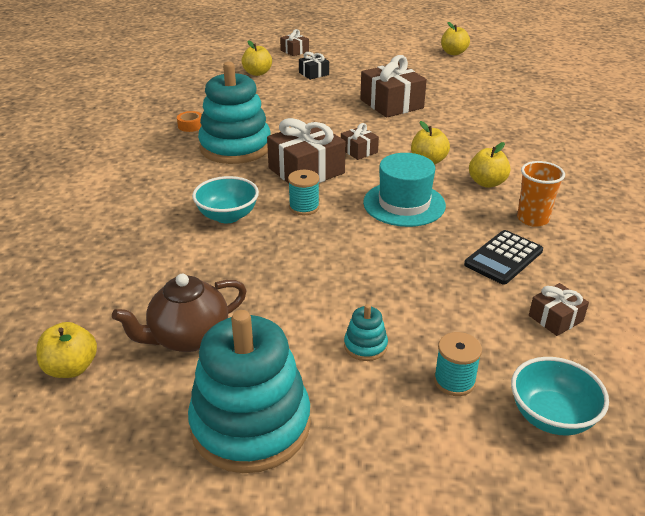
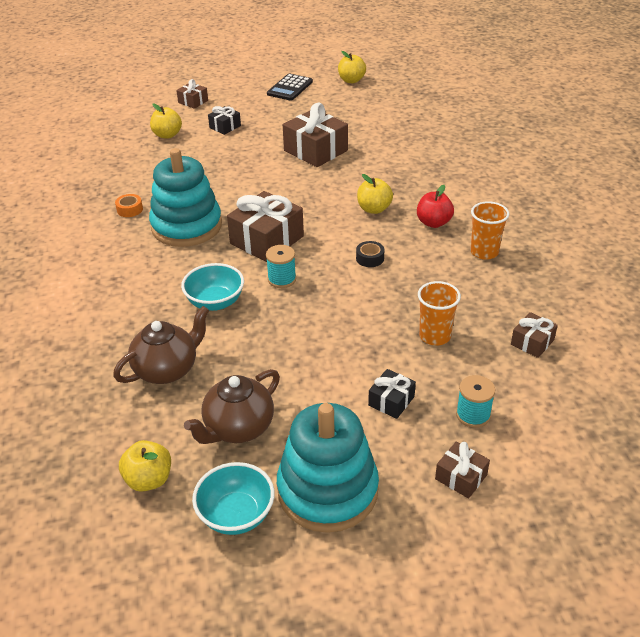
camera: 15 degrees left, 5 degrees up
(148, 267) = (167, 369): none -> brown teapot
(359, 151) = (306, 209): brown gift -> brown gift (461, 477)
(365, 346) = (391, 401): turquoise stacking toy -> black gift
(404, 204) = (370, 258): turquoise hat -> black tape
(443, 290) = (435, 336): none -> orange cup
(487, 183) = (433, 223): yellow apple -> red apple
(503, 258) = (473, 295): black calculator -> black calculator (290, 88)
(551, 416) = (555, 426): turquoise bowl -> turquoise bowl (236, 515)

